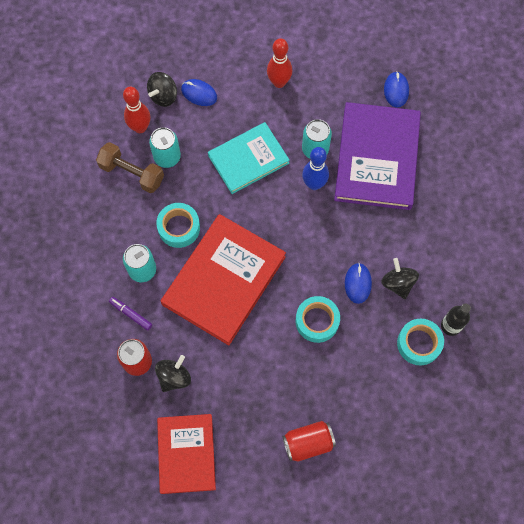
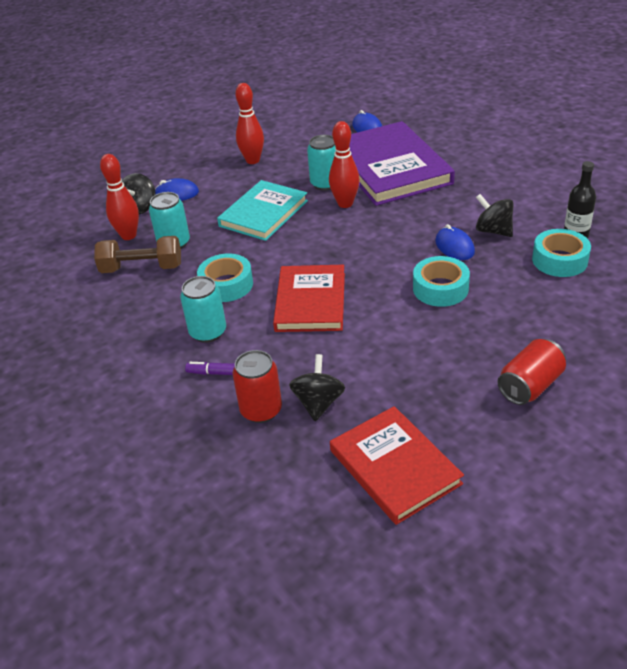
camera: 25 degrees left, 30 degrees down
(224, 280) = (310, 302): red book -> red book, size x0.64
(314, 184) = (345, 204): blue bowling pin -> red bowling pin

